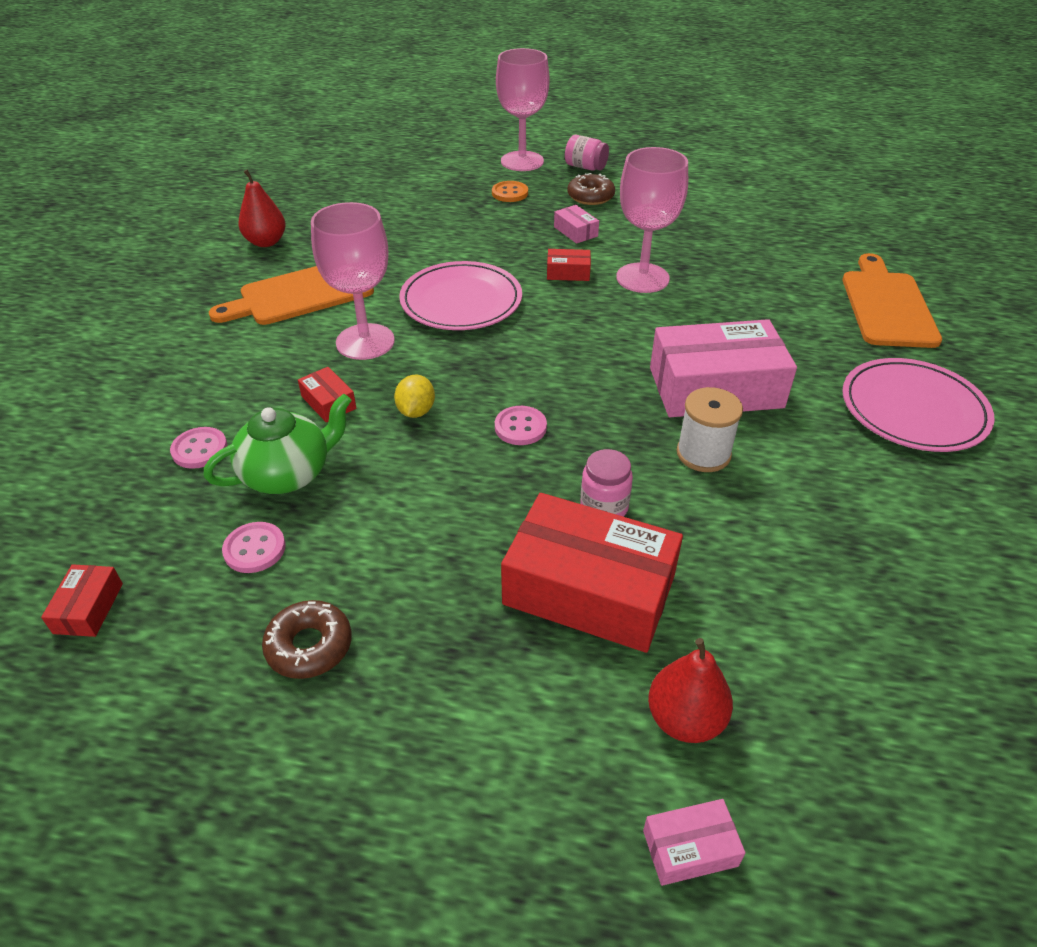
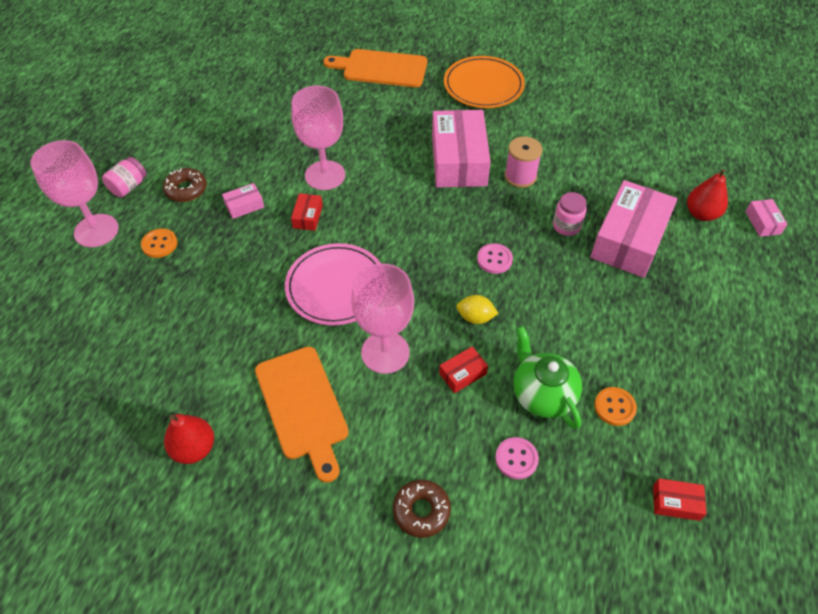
camera: 85 degrees left, 10 degrees up
(254, 549) = (614, 407): pink button -> orange button
(309, 646) = (685, 369): brown donut -> brown donut (421, 511)
(589, 589) = (629, 239): red box -> pink box
(703, 454) = (520, 176): white spool -> pink spool
(913, 409) = (483, 85): pink plate -> orange plate

